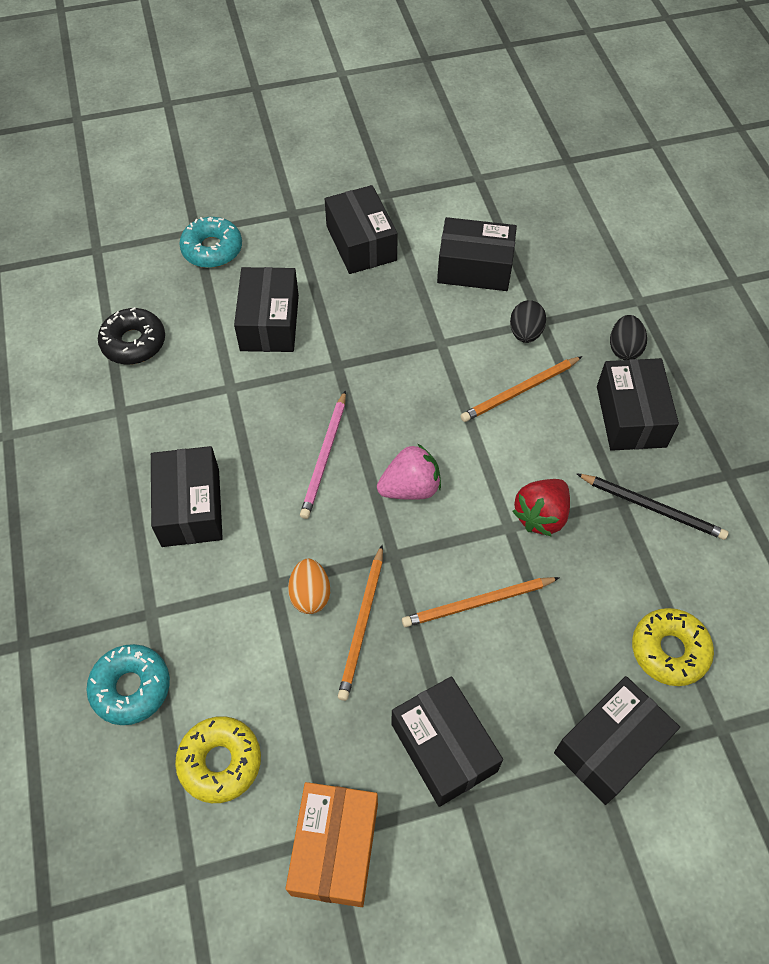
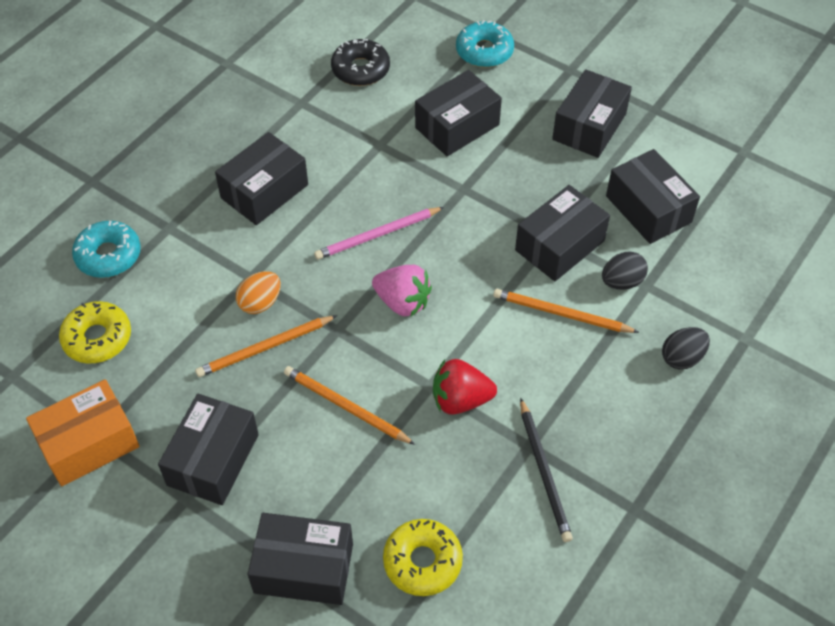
camera: 50 degrees right, 5 degrees down
(631, 416) = (618, 403): black box -> black box (559, 245)

